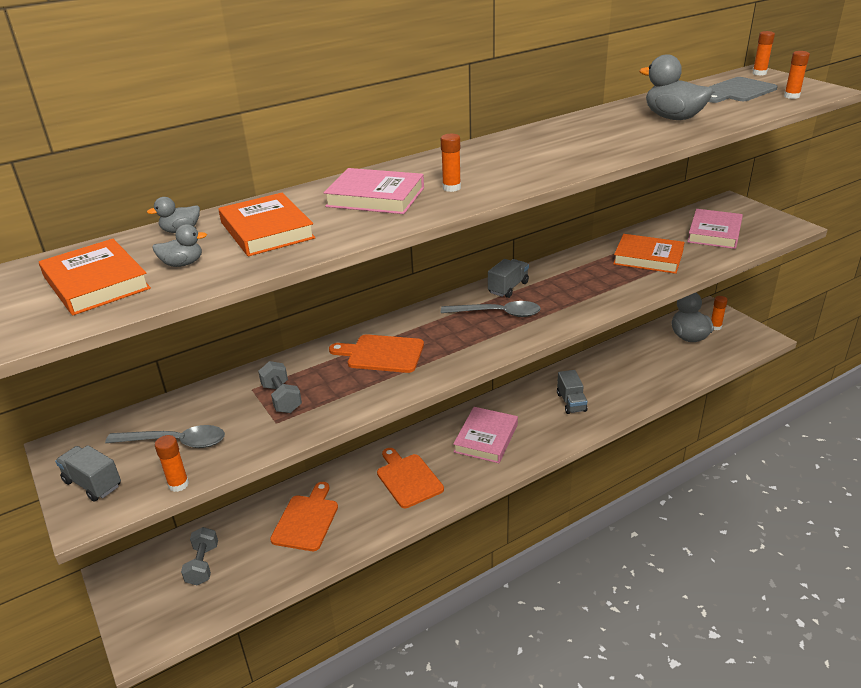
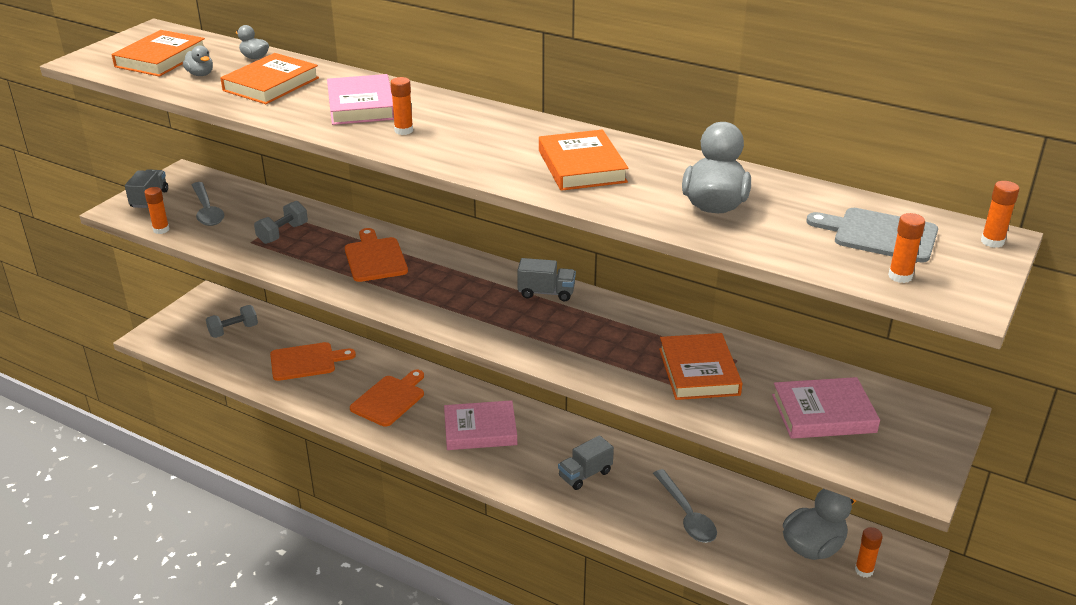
camera: 60 degrees right, 0 degrees up
(497, 313) = (489, 299): grey spoon -> grey spoon (686, 515)
(582, 141) = (581, 166): none -> orange book

